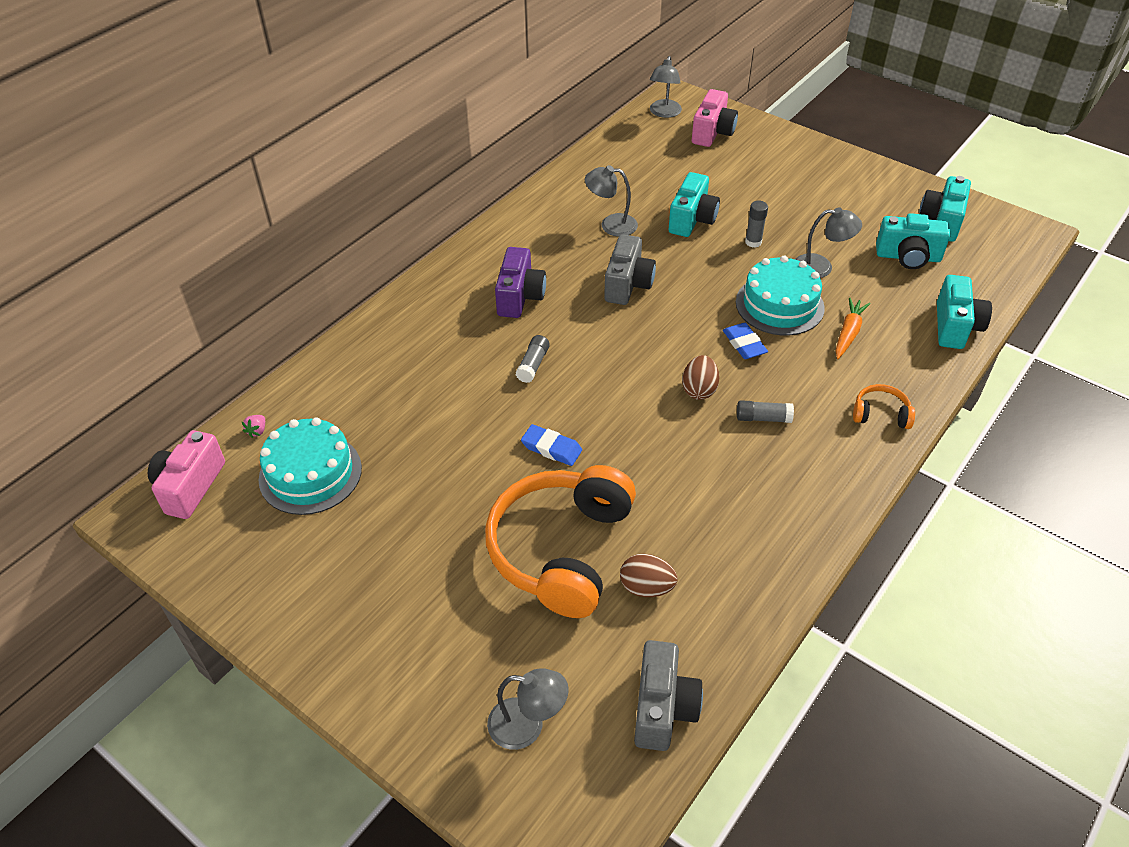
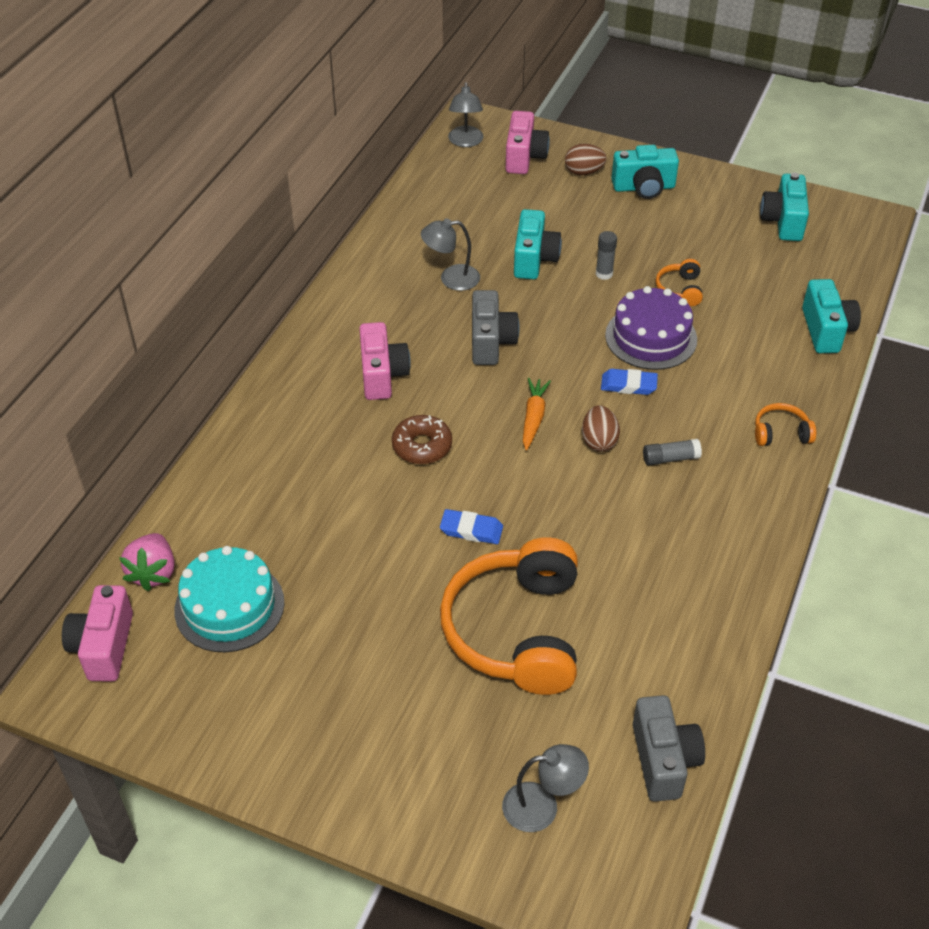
camera: 15 degrees left, 0 degrees up
(257, 431) = (153, 573): pink strawberry -> pink strawberry, size x2.18
(520, 297) = (382, 375): purple camera -> pink camera
(533, 365) = (422, 446): grey glue stick -> brown donut
(646, 587) = (611, 650): brown egg -> brown egg (584, 172)
(744, 344) = (628, 385): blue eraser -> blue eraser turned 45 degrees counterclockwise
(779, 305) = (651, 337): turquoise cake -> purple cake
(821, 267) = (680, 289): grey lamp -> orange headphones
(848, 333) = (726, 355): orange carrot -> orange carrot (533, 418)
(908, 257) = (761, 264): turquoise camera -> turquoise camera (644, 187)

